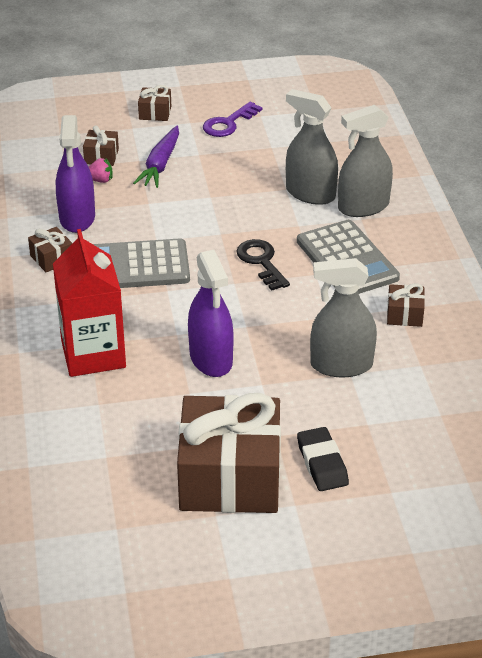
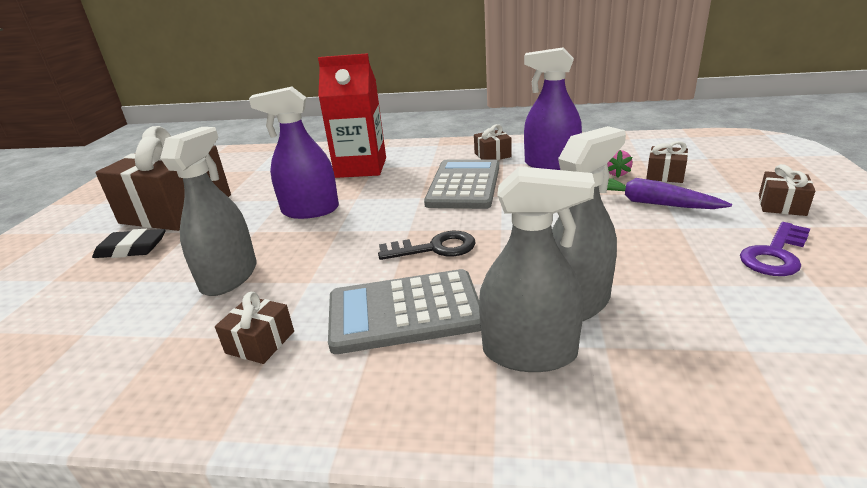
camera: 110 degrees right, 10 degrees down
(228, 123) = (775, 254): purple key -> purple key turned 105 degrees counterclockwise
(363, 207) = (529, 352): grey spray bottle -> grey spray bottle turned 105 degrees clockwise

